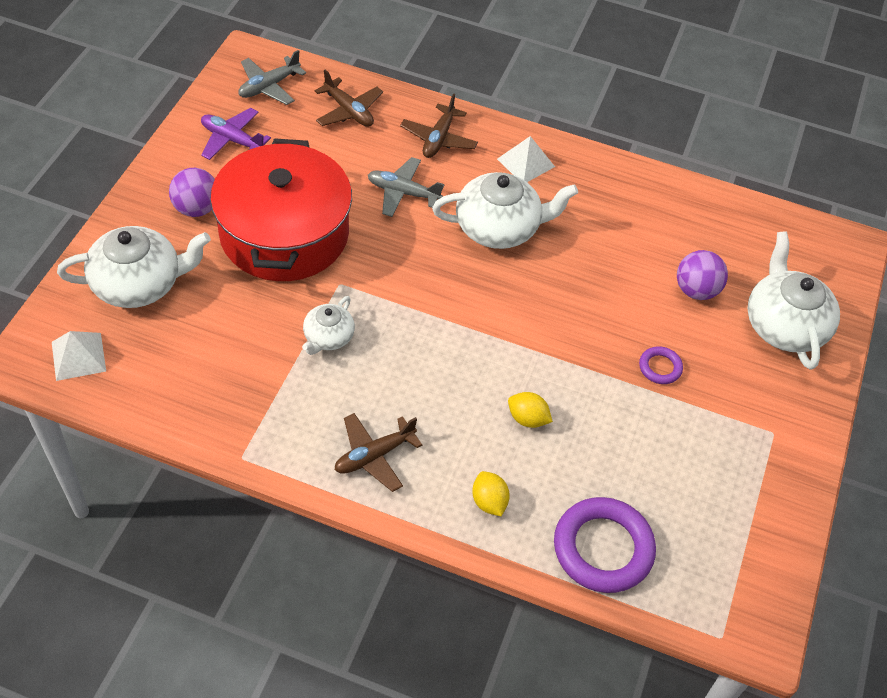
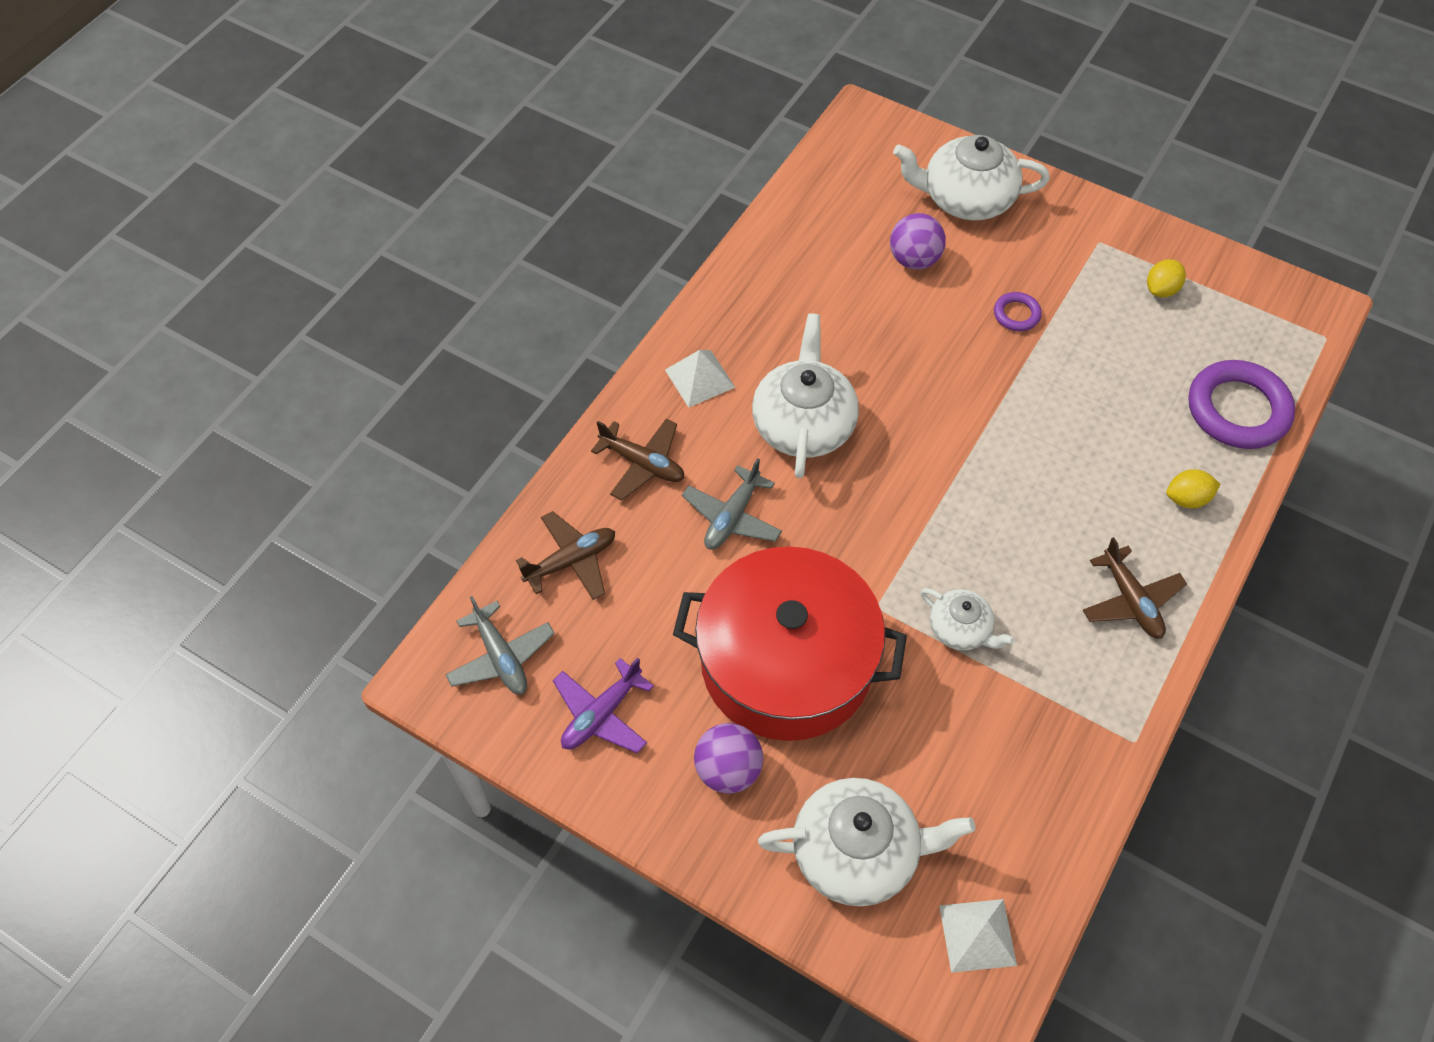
camera: 75 degrees left, 5 degrees up
(139, 284) = (857, 852): white teapot -> white teapot turned 90 degrees clockwise
(527, 419) = (1081, 445): yellow lemon -> yellow lemon (1161, 289)

